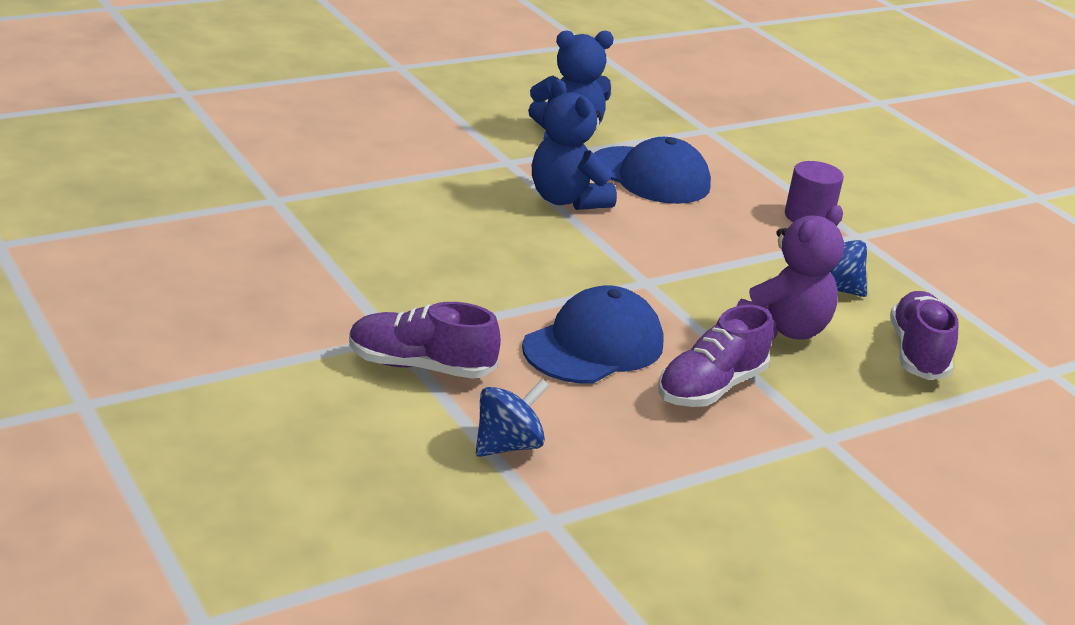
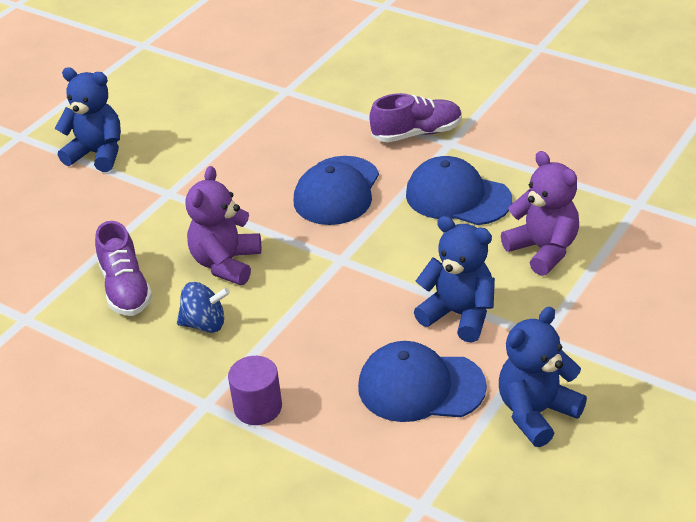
camera: 160 degrees right, 10 degrees up
(426, 207) = (543, 250): none -> purple teddy bear
(455, 280) = (457, 197): none -> blue cap
(508, 445) = (334, 114): blue spinning top -> none
(710, 388) = (250, 195): purple shoe -> none
(925, 548) = (97, 154): none -> blue teddy bear

